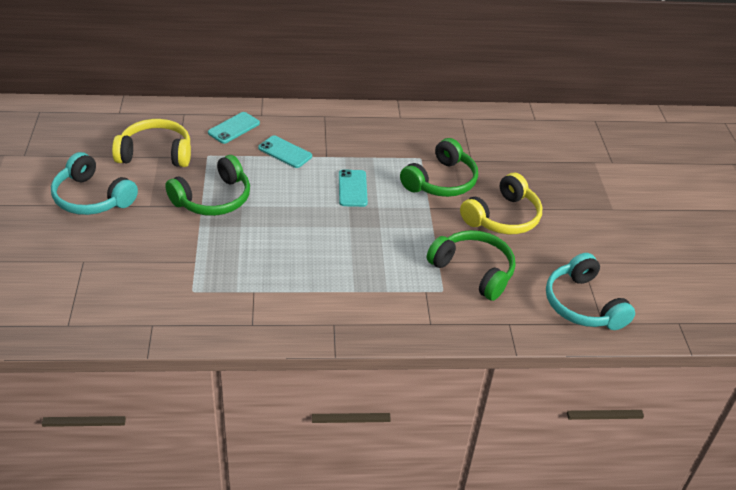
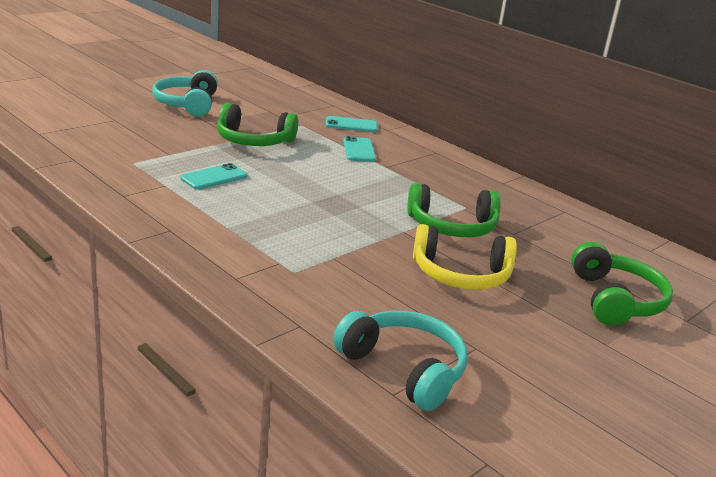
camera: 50 degrees right, 15 degrees down
(156, 153) = (271, 109): yellow headphones -> none
(352, 188) = (364, 189): turquoise phone -> turquoise phone (214, 177)
(473, 271) = (350, 280): green headphones -> green headphones (615, 300)
(583, 304) = (404, 369): turquoise headphones -> turquoise headphones turned 105 degrees clockwise

